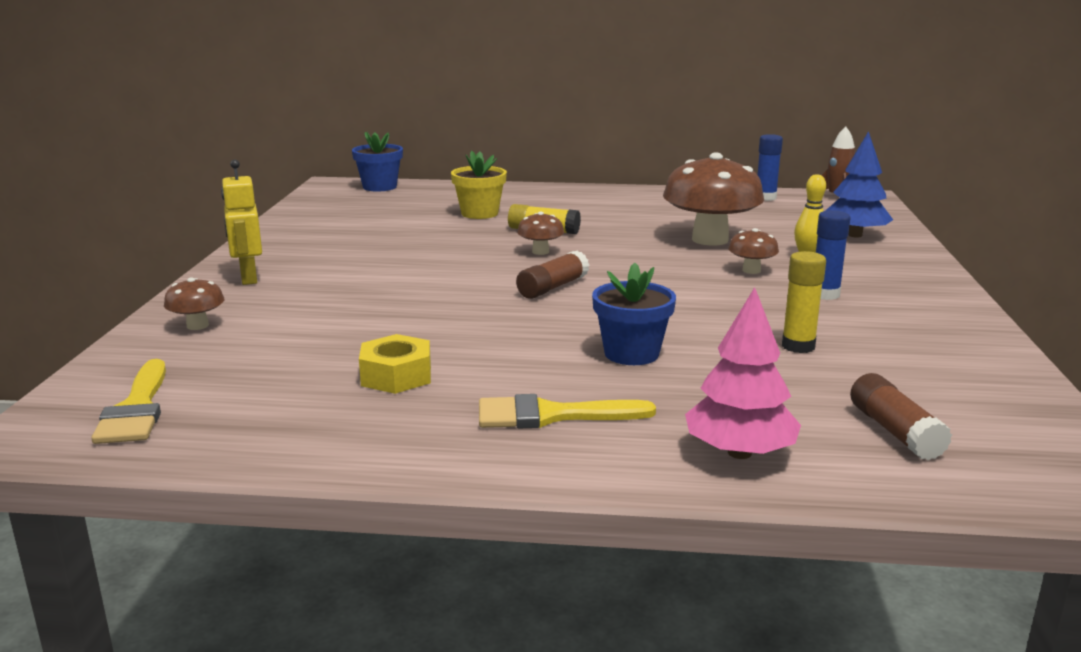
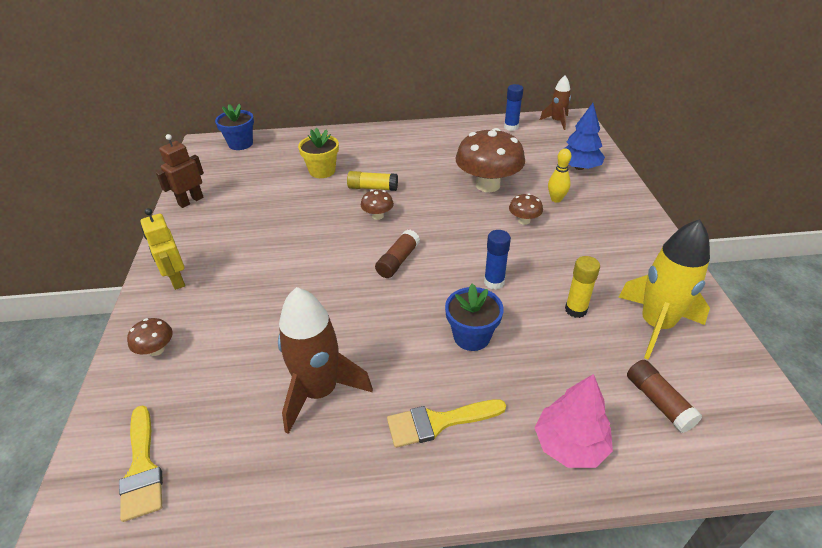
camera: 10 degrees left, 20 degrees up
(294, 223) = (191, 201): none -> brown robot
(396, 376) = (319, 391): yellow nut -> brown rocket
(825, 294) = (577, 243): blue glue stick -> blue glue stick (494, 282)
(919, 369) = (656, 325): none -> yellow rocket

